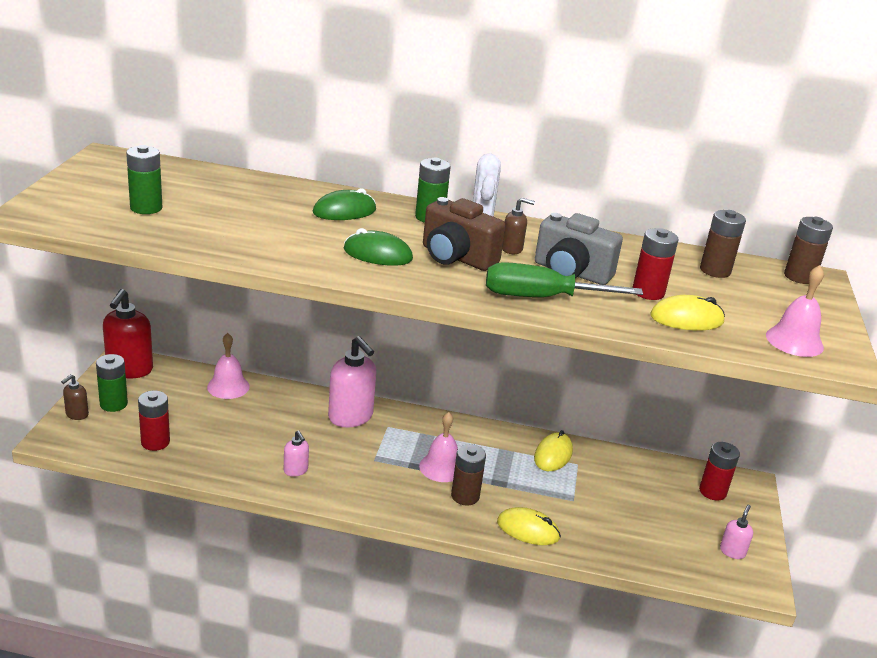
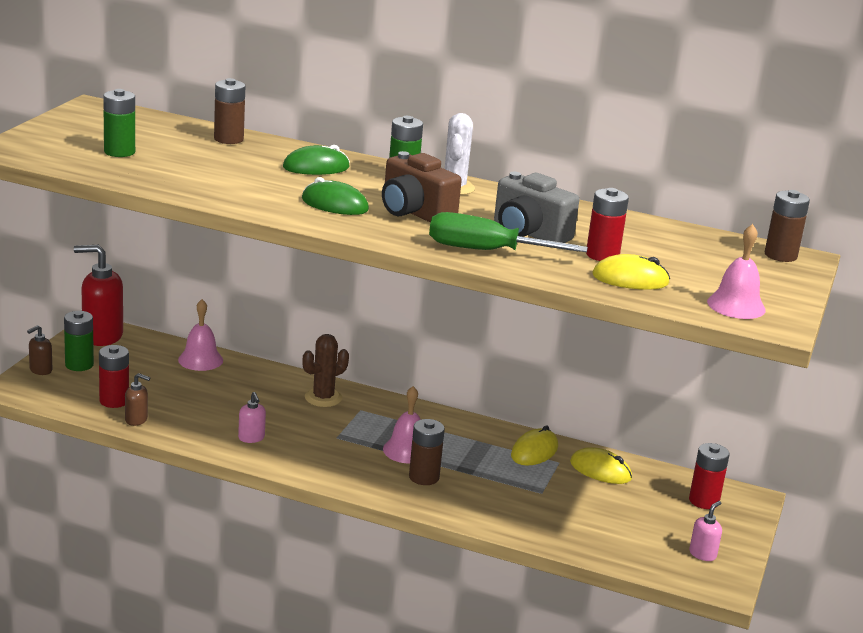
camera: 10 degrees right, 5 degrees down
(129, 369) = (102, 336): red soap dispenser -> red soap dispenser turned 75 degrees clockwise
(351, 417) = (323, 398): pink soap dispenser -> brown cactus
(512, 249) = (476, 210): brown soap dispenser -> brown soap dispenser (136, 420)
(528, 530) = (482, 512): yellow mouse -> yellow mouse (600, 470)
(715, 270) = (688, 243): brown battery -> brown battery (228, 139)

